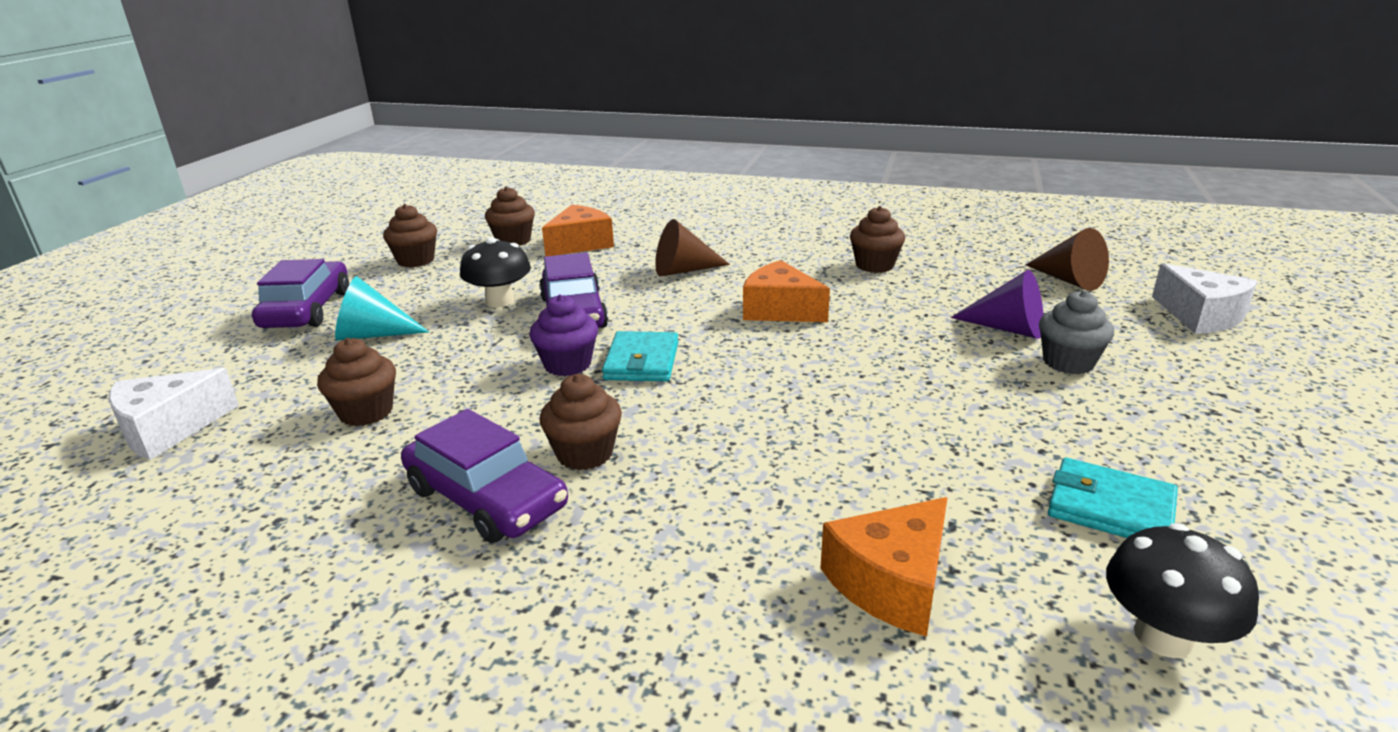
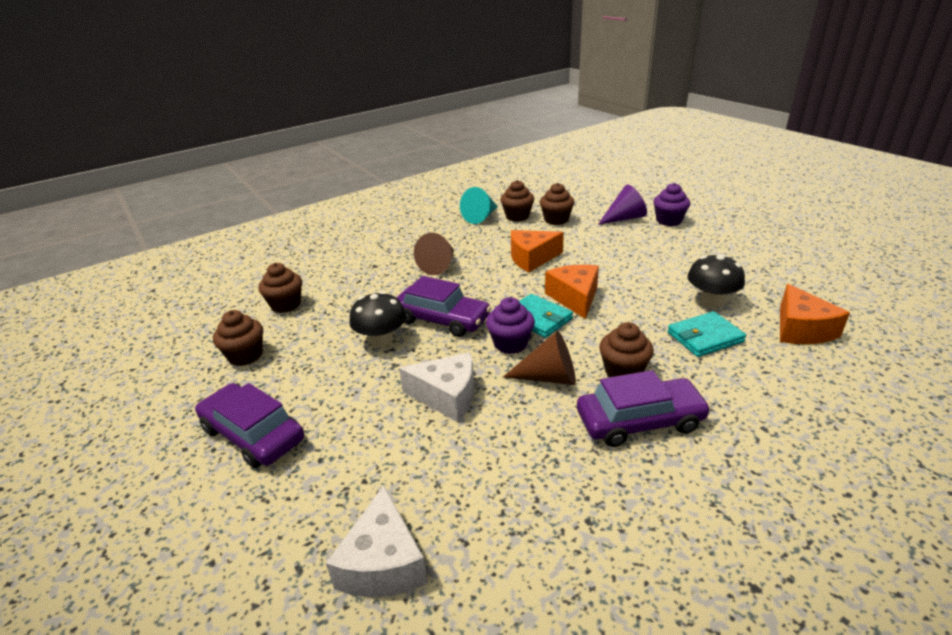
camera: 50 degrees left, 5 degrees up
(366, 412) = (479, 444): brown cupcake -> brown cupcake (556, 220)
(373, 335) = (355, 410): turquoise cone -> turquoise cone (481, 217)
(580, 244) = (339, 283): orange cheese -> orange cheese (574, 298)
(1068, 280) = (597, 187): brown cone -> brown cone (548, 377)
(1068, 362) = (668, 221): grey cupcake -> purple cupcake
(1110, 507) = (782, 263): turquoise wallet -> turquoise wallet (705, 337)
(1163, 636) = (865, 291): black mushroom -> black mushroom (711, 301)
(1200, 316) = (661, 182): white cheese -> white cheese (447, 396)

